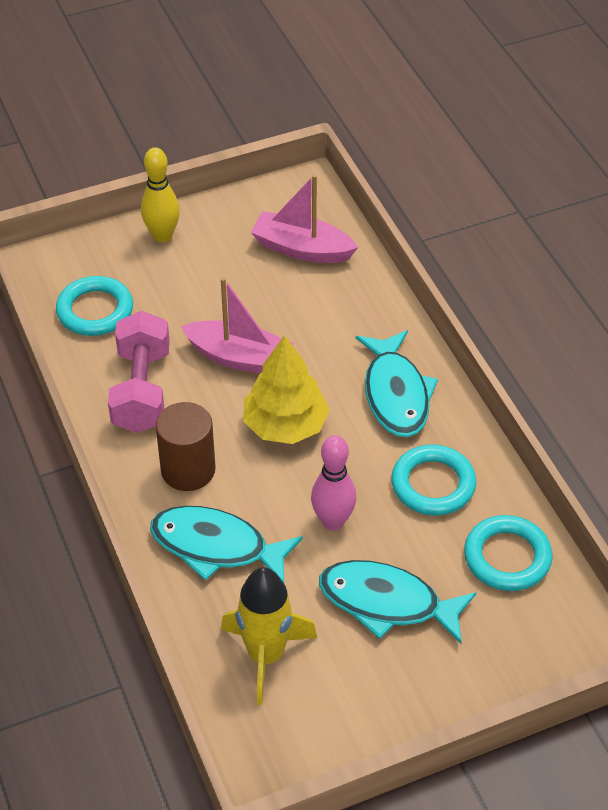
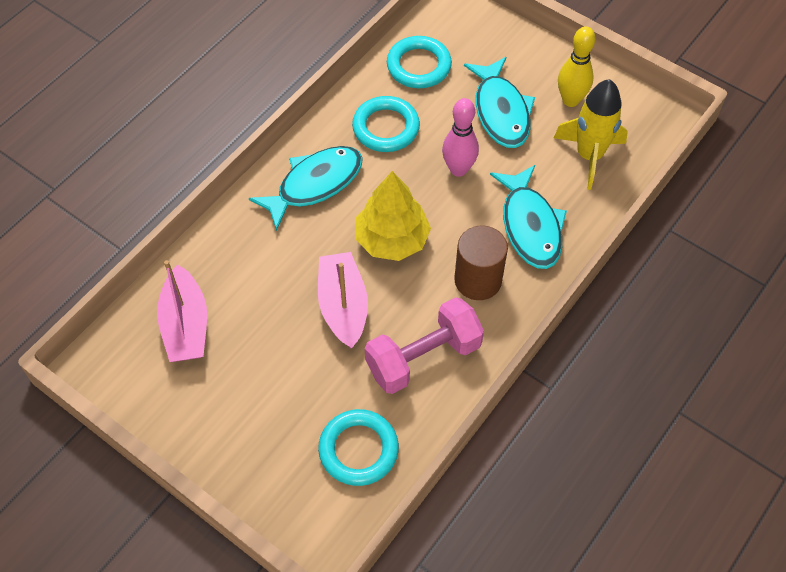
camera: 120 degrees left, 10 degrees up
(162, 235) = (230, 450): yellow bowling pin -> yellow bowling pin (570, 100)

